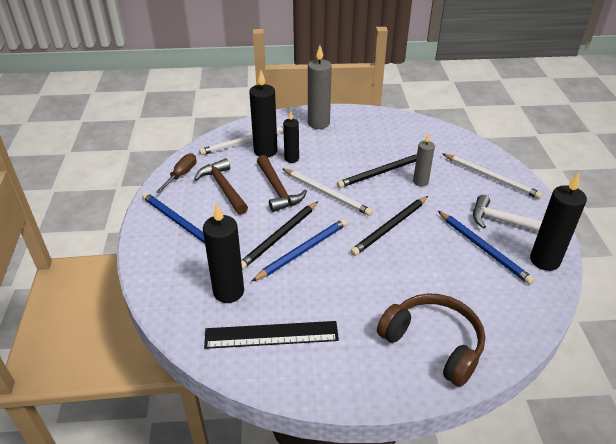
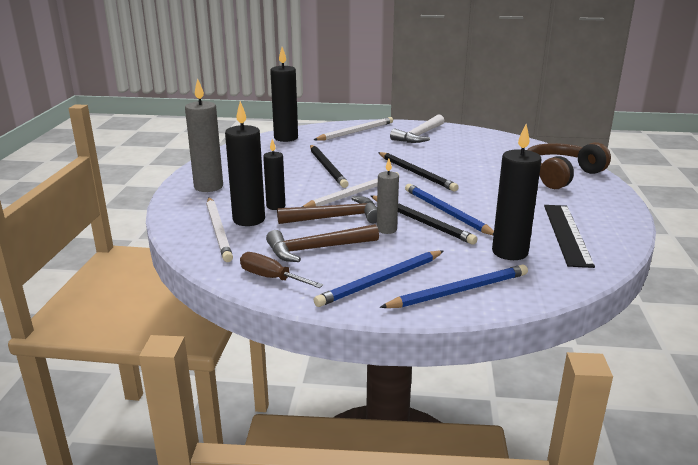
camera: 80 degrees left, 15 degrees down
(420, 182) = (350, 155): grey candle -> grey candle (386, 229)
(483, 248) = (450, 147): blue pencil -> blue pencil (459, 291)
(544, 260) = (466, 132): black candle -> black candle (286, 138)

